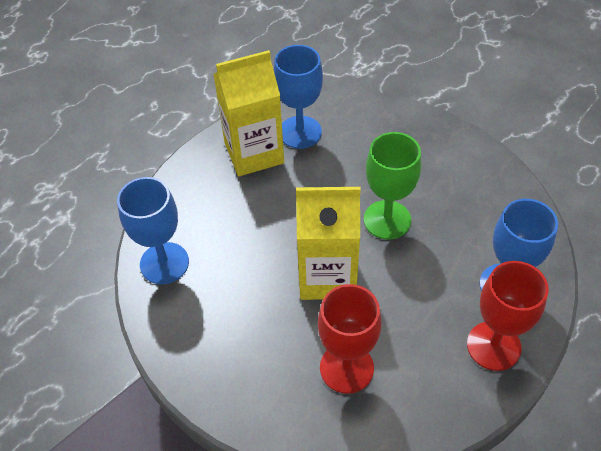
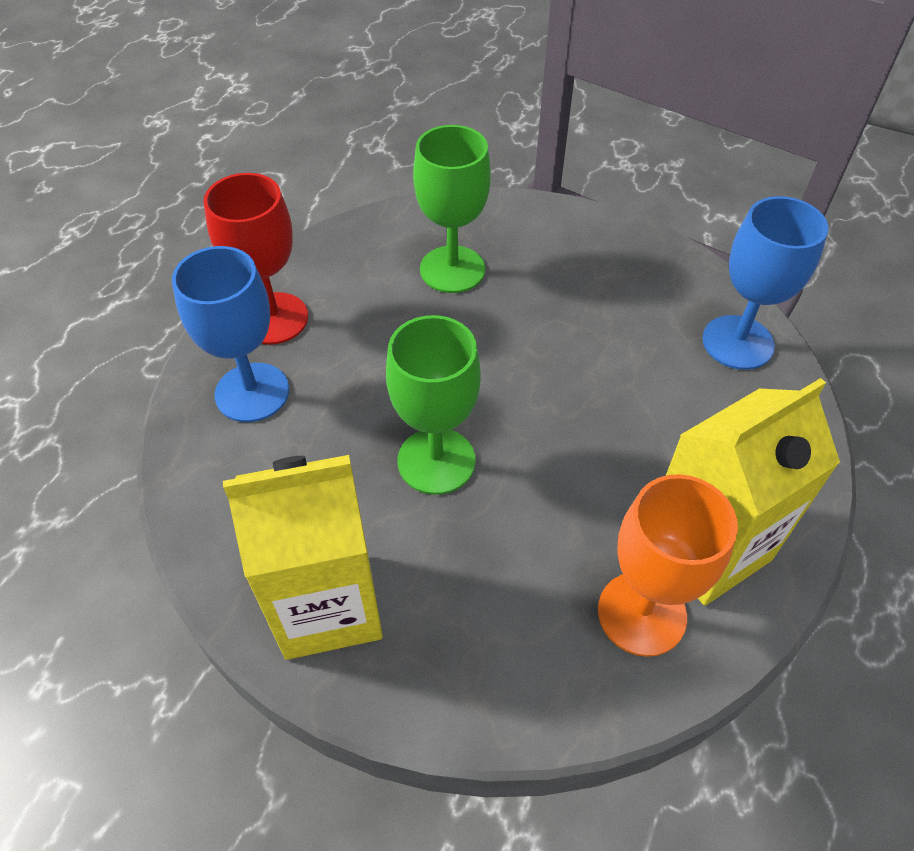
camera: 165 degrees right, 0 degrees up
(300, 132) = (641, 613): blue goblet -> orange goblet
(327, 276) = (506, 363): yellow carton -> yellow carton (327, 605)
(346, 368) = (452, 269): red goblet -> green goblet

